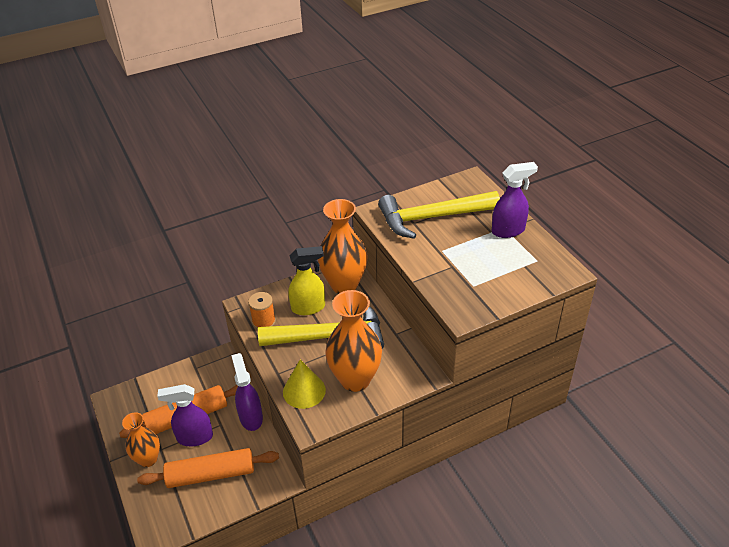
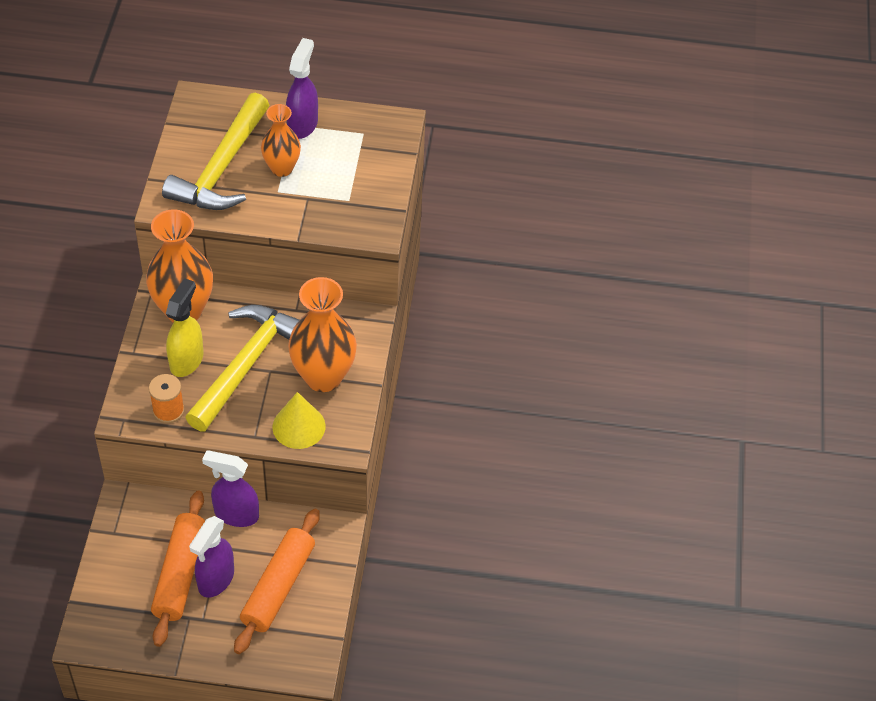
camera: 60 degrees left, 10 degrees up
(148, 459) = (206, 637): orange vase -> orange vase (281, 168)

